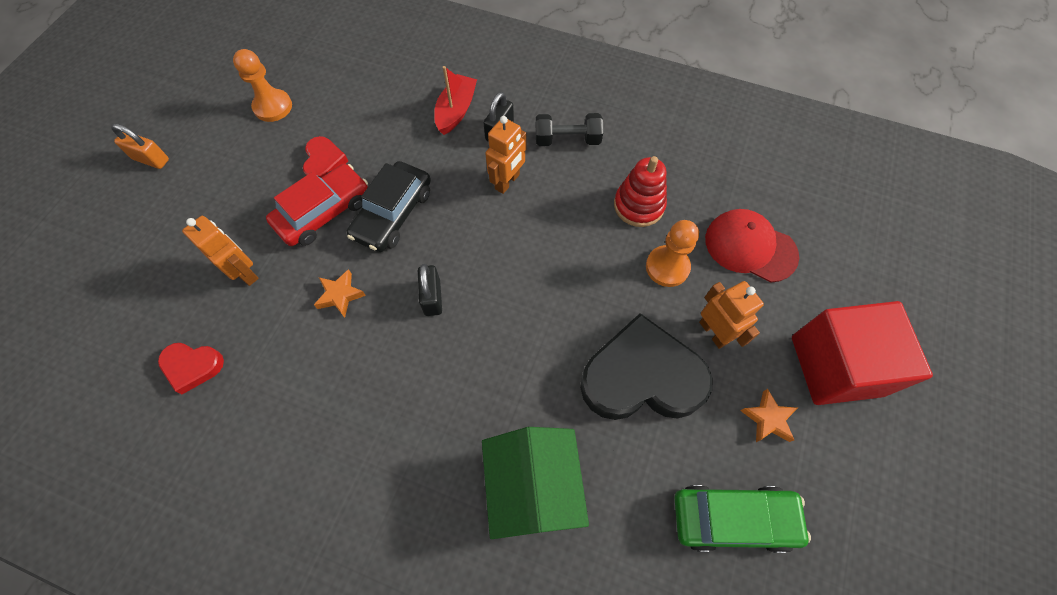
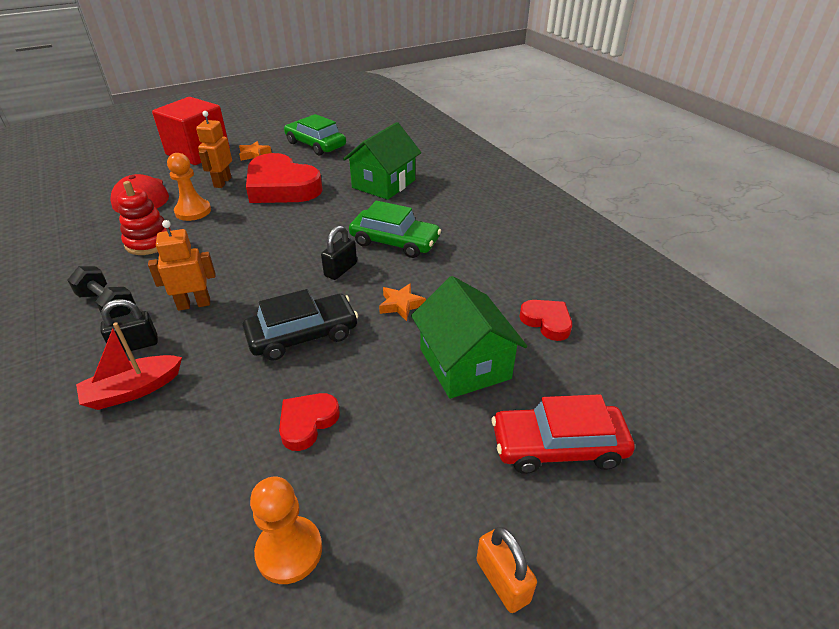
camera: 140 degrees left, 25 degrees down
(245, 272) = (464, 363): orange robot -> green house
(324, 212) = (355, 372): red car -> red car (558, 446)
(417, 376) = (394, 242): none -> green car
(641, 377) = (281, 187): black heart -> red heart

